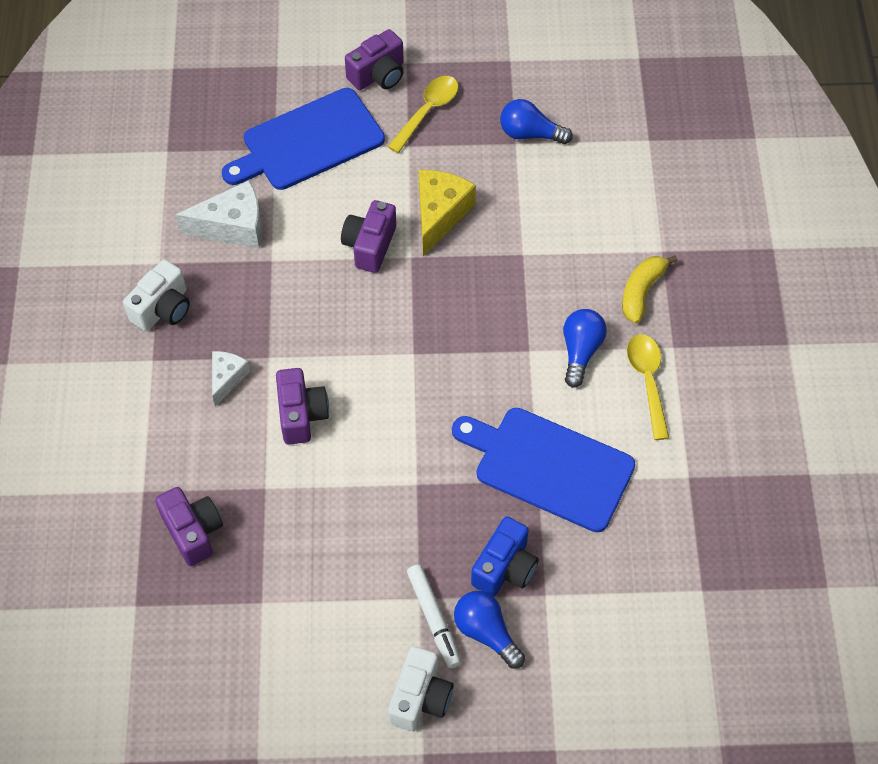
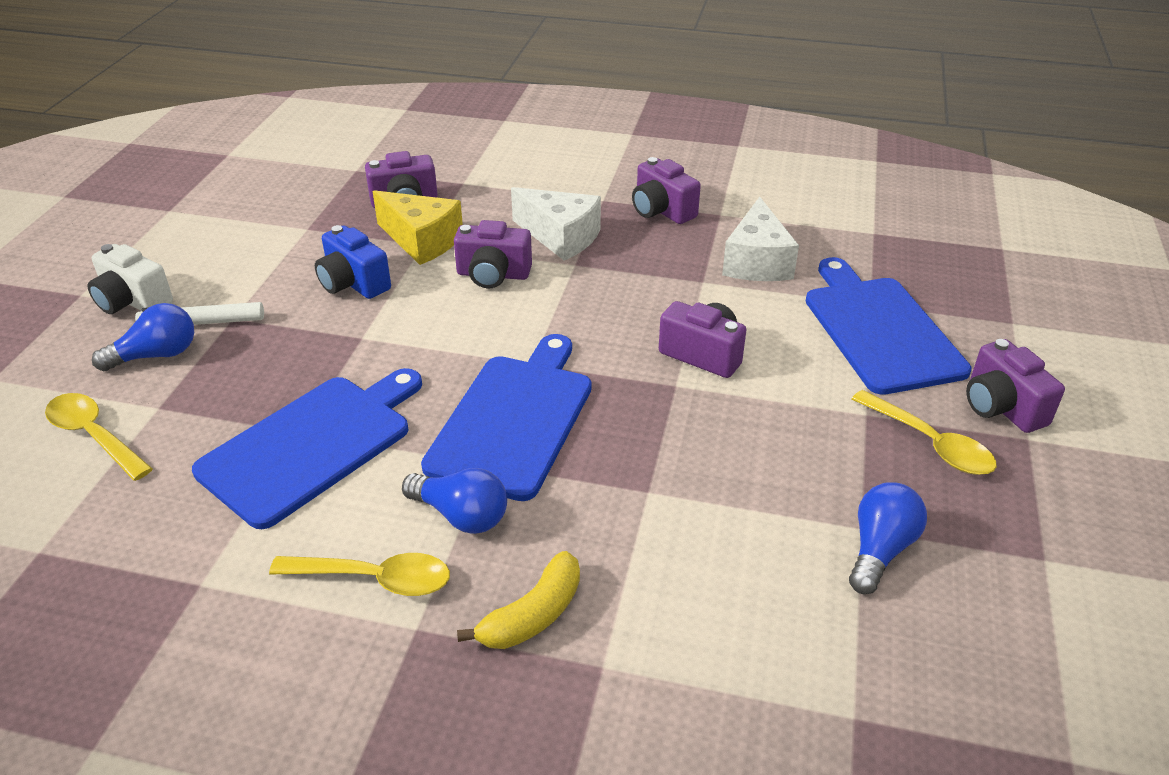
camera: 105 degrees right, 20 degrees down
(163, 309) = (661, 211): white camera -> purple camera
(227, 378) = (560, 237): white cheese -> white cheese, size x1.68
(439, 215) = (738, 422): yellow cheese -> yellow cheese (422, 241)
(480, 347) = (514, 420): none -> blue cutting board
(505, 568) = (215, 383): blue camera -> blue camera (353, 283)
(590, 623) = (94, 436): none -> yellow spoon
(642, 292) = (532, 615): yellow banana -> yellow banana turned 90 degrees clockwise

